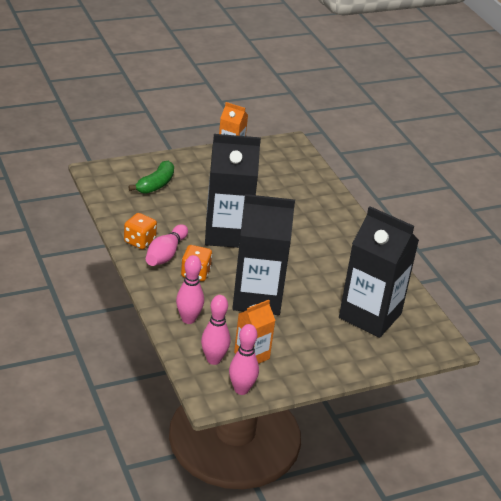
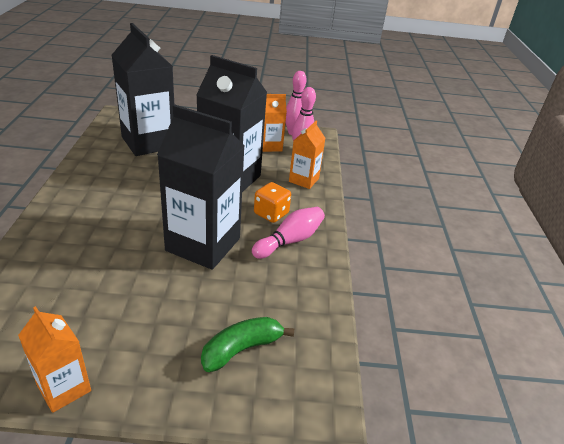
camera: 155 degrees left, 0 degrees up
(139, 241) = (311, 264): orange dice -> none
(188, 319) = (304, 180): pink bowling pin -> orange carton

